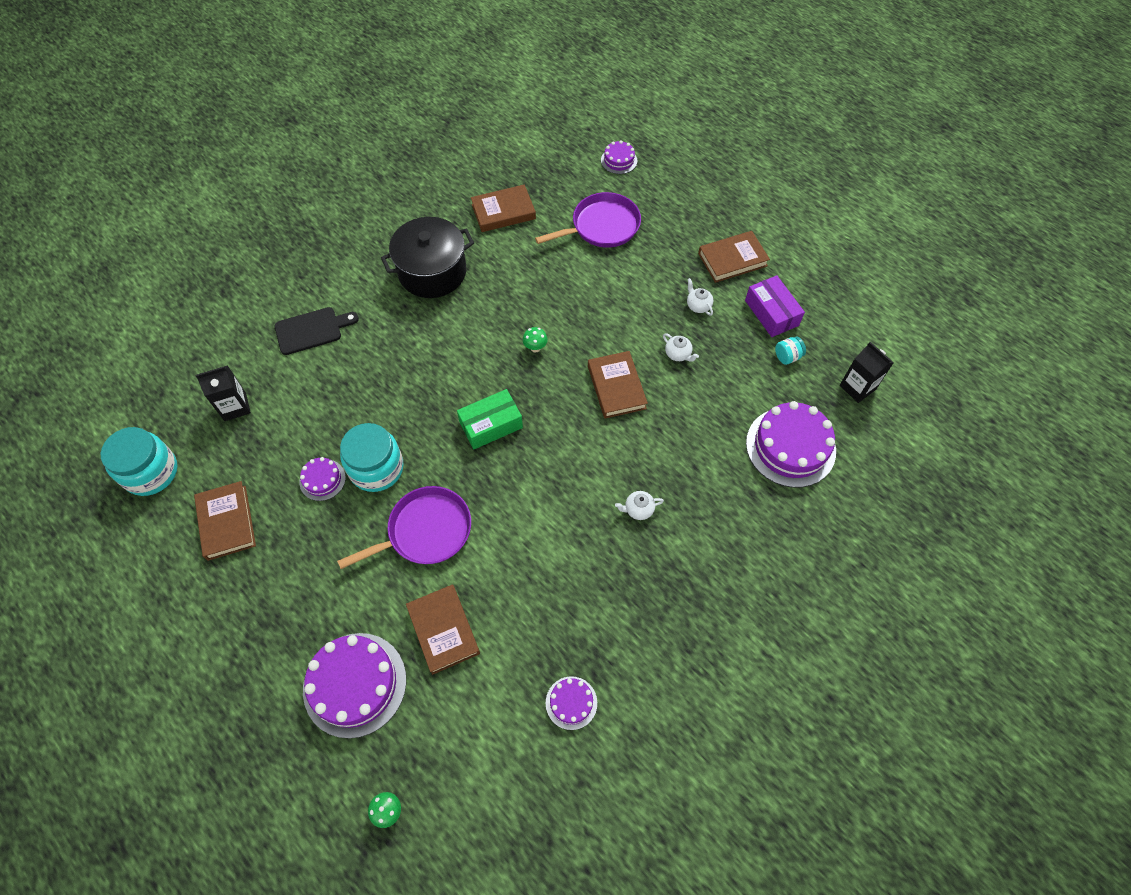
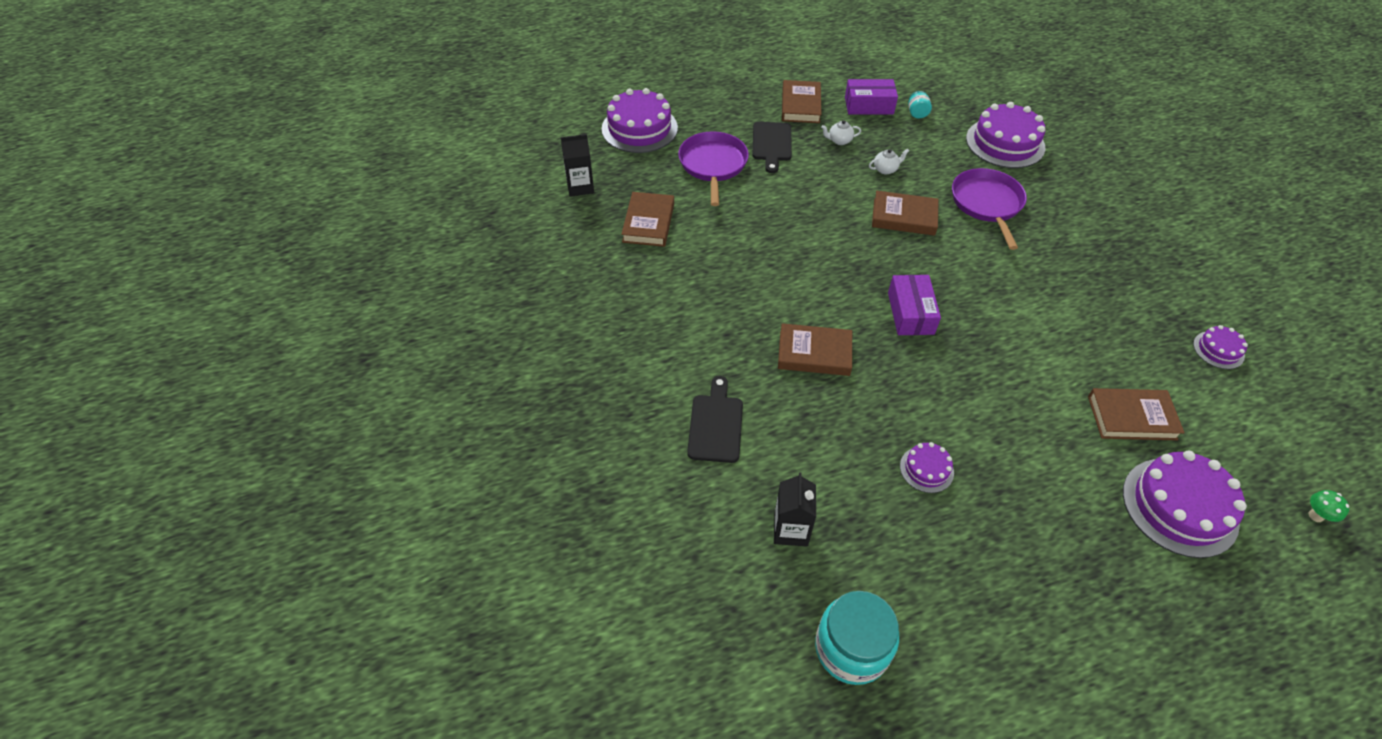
camera: 65 degrees left, 10 degrees down
(227, 522) = (953, 578): brown book -> brown book (814, 353)
(376, 468) = (928, 417): turquoise jar -> none
(426, 531) = (1017, 399): purple pan -> purple pan (987, 204)
(432, 272) = (694, 299): black pot -> none
(491, 425) = (910, 313): green box -> purple box
(535, 348) = (833, 254): green mushroom -> none
(619, 160) = (639, 128): purple cake -> purple cake, size x2.00
(638, 509) = (1037, 246): white teapot -> none
(658, 257) = (772, 144): none -> black cutting board
(857, 387) = (962, 91): black carton -> black carton (580, 187)

